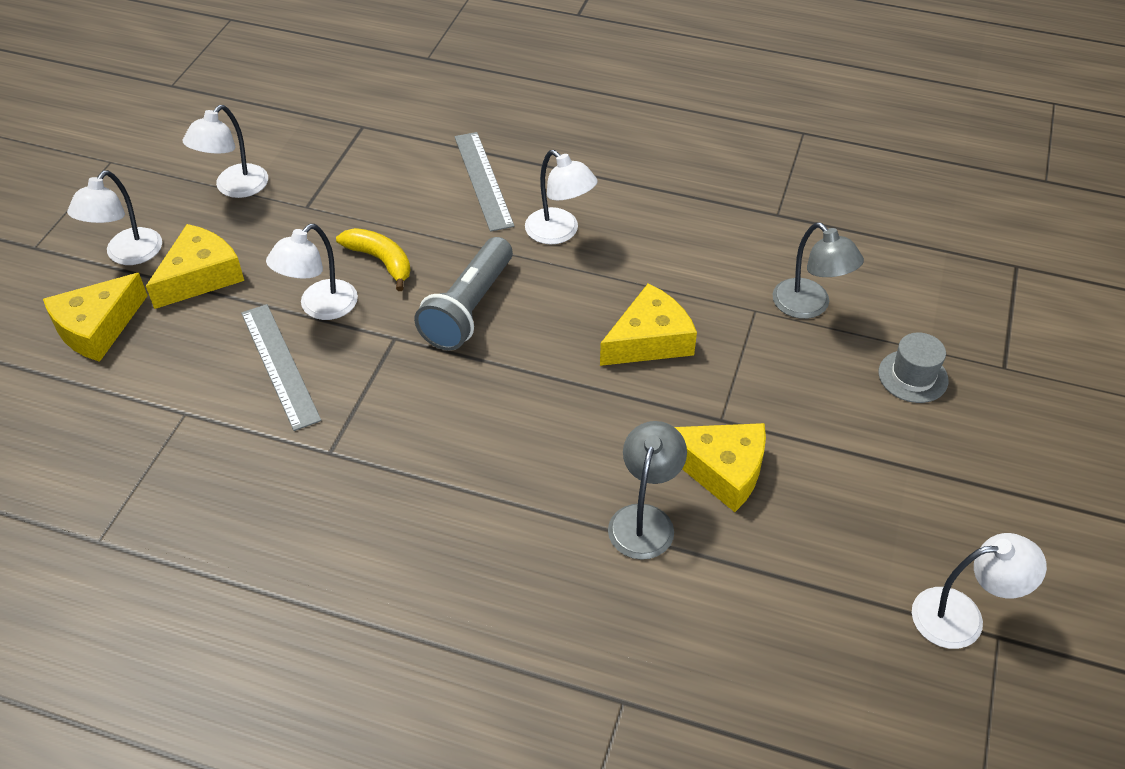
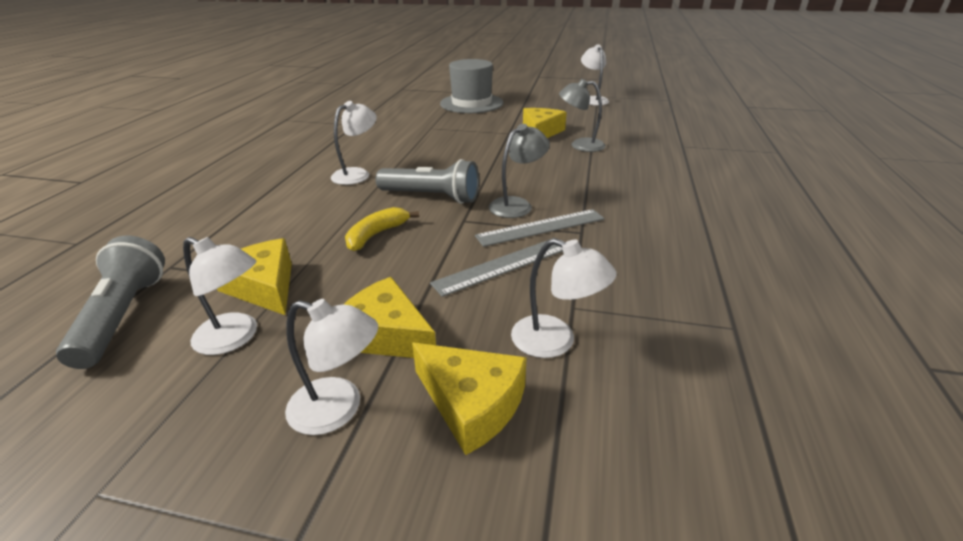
camera: 95 degrees left, 15 degrees down
(291, 121) = (124, 316): none -> grey flashlight
(320, 307) = (432, 256): white lamp -> white lamp (555, 341)
(483, 180) = (287, 202): grey ruler -> grey ruler (541, 227)
(649, 340) = (455, 148): yellow cheese -> yellow cheese (264, 287)
(809, 306) = (427, 118): grey lamp -> grey lamp (517, 205)
(913, 376) = (471, 103): grey hat -> grey hat, size x2.02

